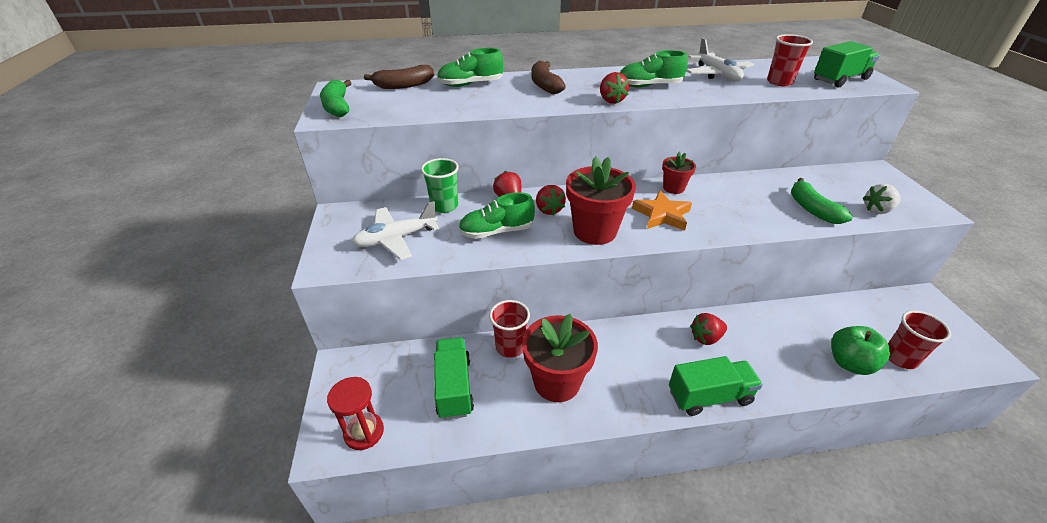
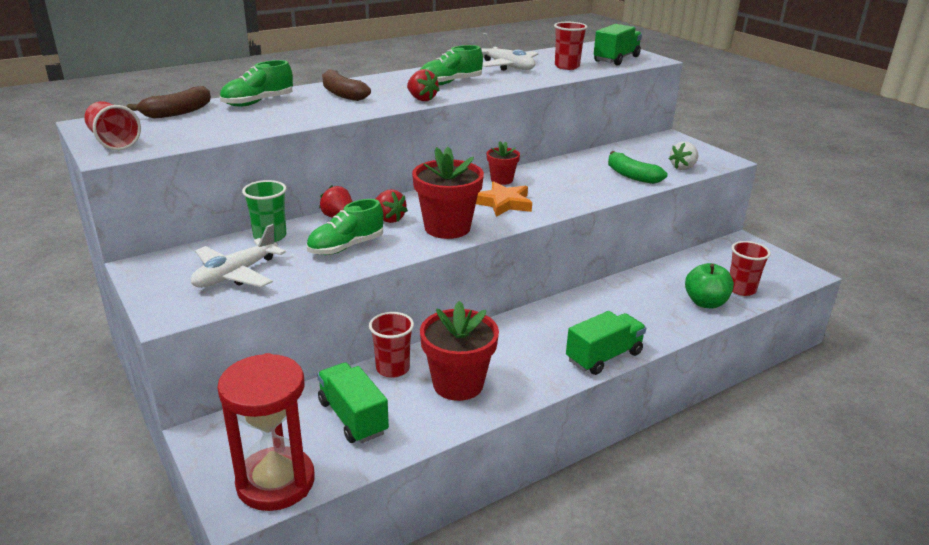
camera: 25 degrees left, 10 degrees down
(337, 106) = (114, 141): green banana -> red cup
(364, 432) = (275, 482): red hourglass -> red hourglass, size x1.68
(706, 338) = (579, 314): red strawberry -> none

